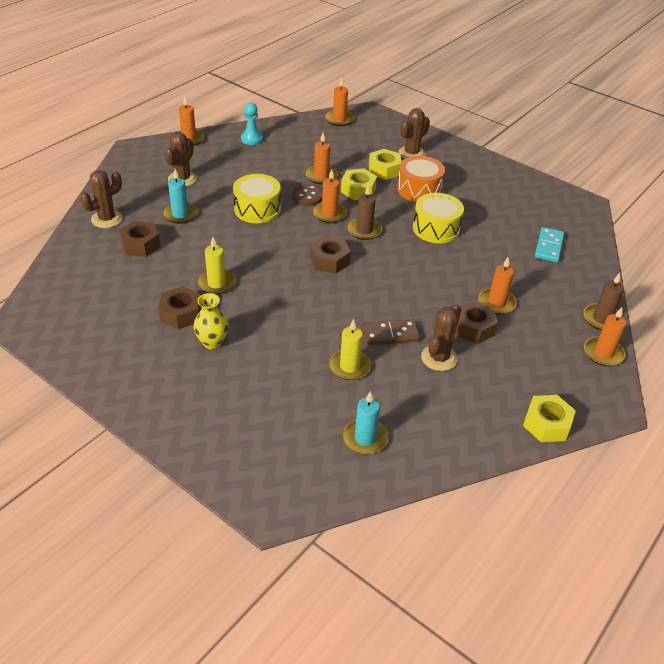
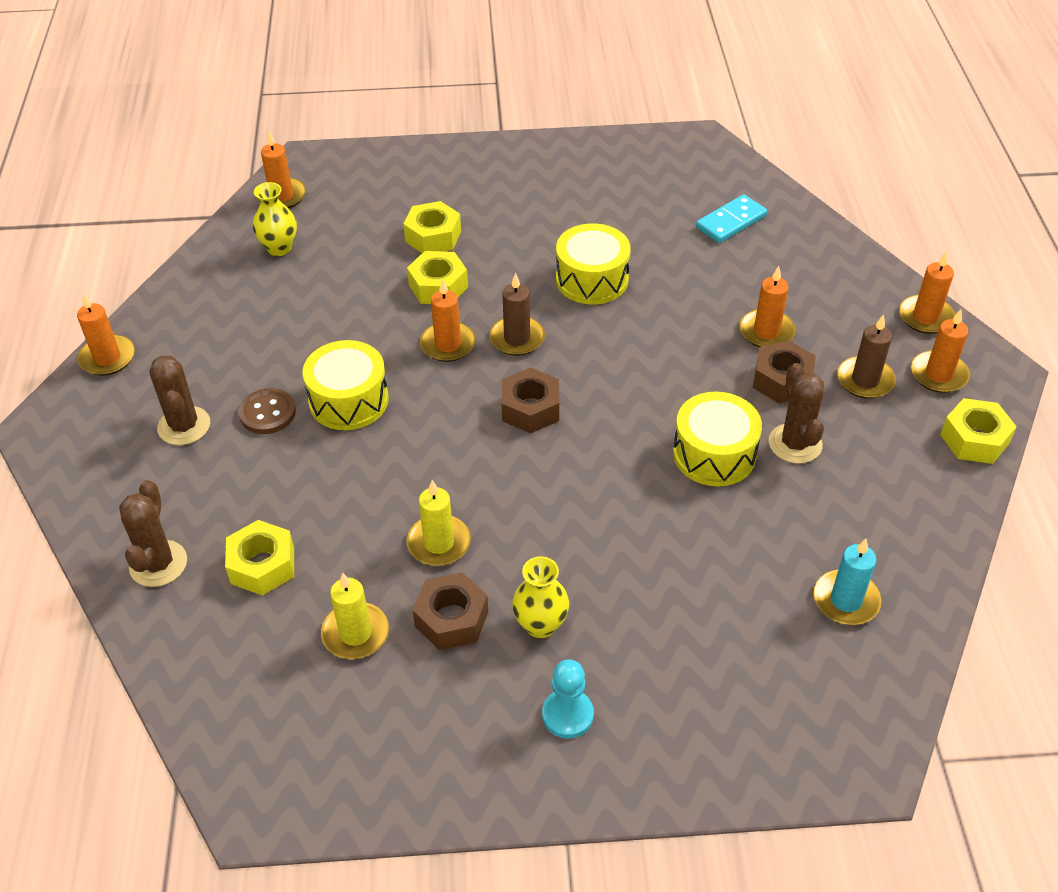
camera: 40 degrees left, 5 degrees up
(140, 245) = (262, 565): brown nut -> yellow nut
(180, 214) = (255, 481): turquoise candle -> none
(251, 139) = (200, 300): turquoise pawn -> turquoise pawn (567, 715)
(307, 196) = (388, 338): brown button -> brown button (267, 413)
(310, 138) = (279, 248): none -> yellow vase
(321, 176) = (368, 297): orange candle -> orange candle (938, 374)
(349, 366) = (724, 528): yellow candle -> yellow candle (355, 633)
(390, 334) = (714, 454): brown domino -> yellow drum
(411, 153) = (435, 191): brown cactus -> none
(419, 189) = (508, 238): orange drum -> none
(549, 246) = (731, 222): turquoise domino -> turquoise domino turned 75 degrees clockwise
(601, 319) = (879, 277): brown candle -> brown candle (865, 380)

